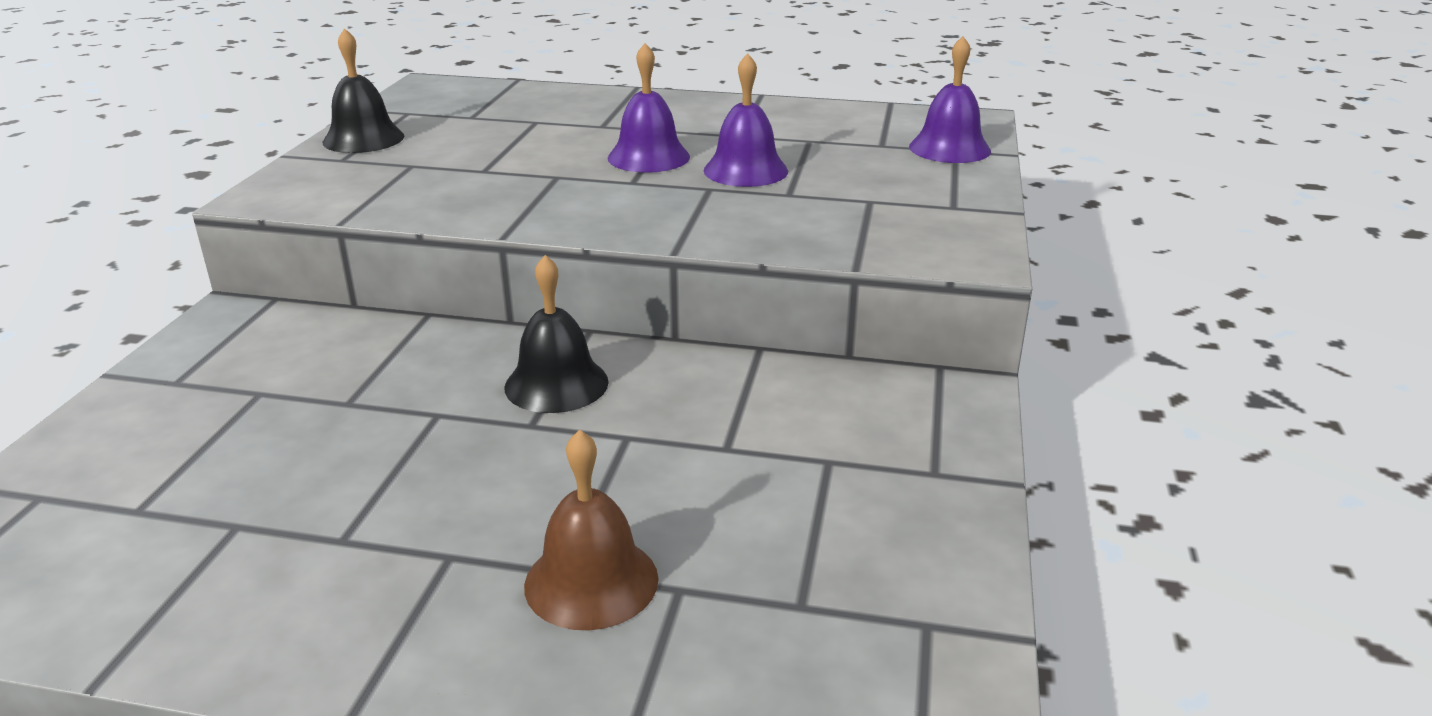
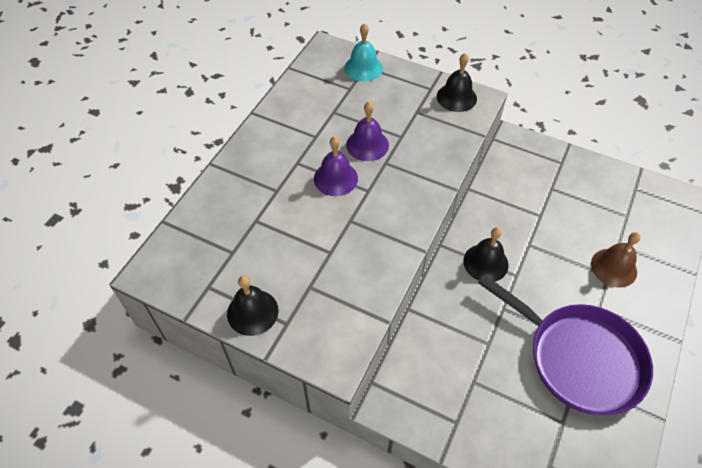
camera: 75 degrees left, 25 degrees up
(300, 528) = (579, 358): none -> purple pan
(949, 148) = (363, 68): purple bell -> turquoise bell
(952, 232) = (456, 97): none -> black bell

